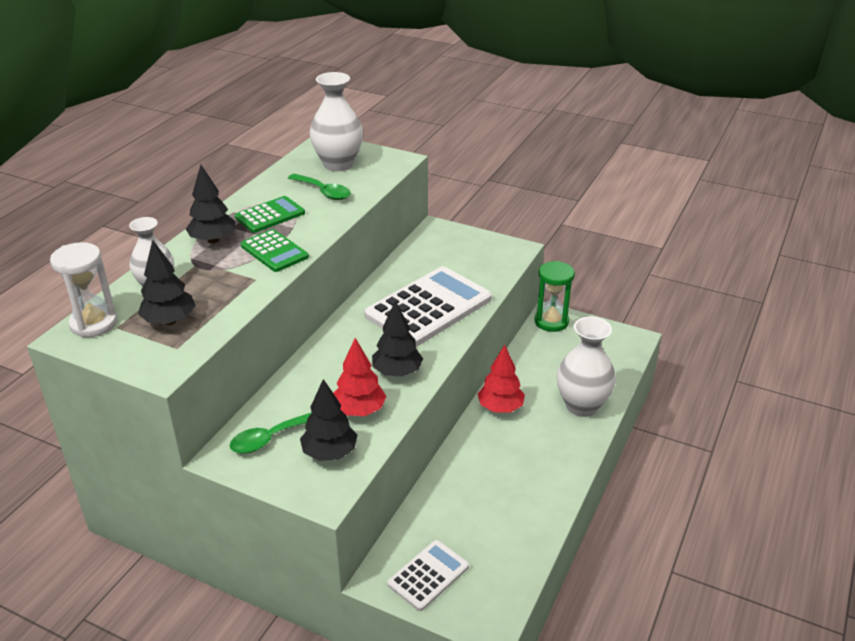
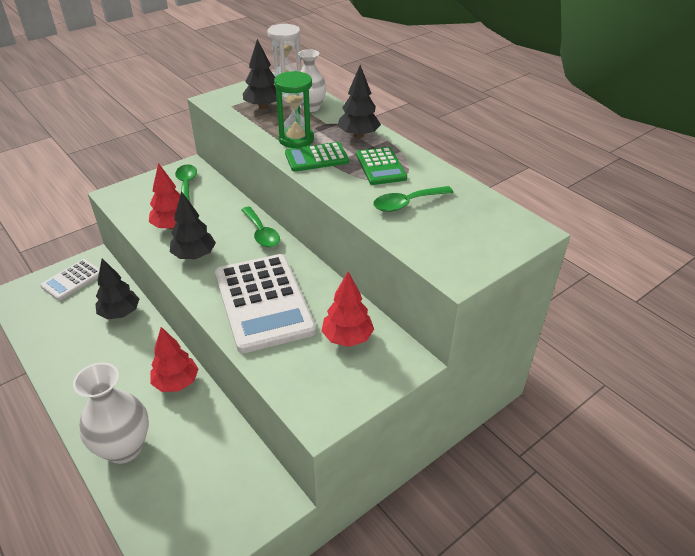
camera: 115 degrees right, 5 degrees up
(329, 453) = (147, 204): black tree -> black tree (120, 313)
(332, 343) = (261, 233): none -> green spoon
(338, 164) = (466, 227): white vase -> none
(428, 575) = (72, 280): white calculator -> white calculator turned 60 degrees clockwise
(435, 257) = (347, 338): none -> red tree
(551, 321) = (266, 495): green hourglass -> green hourglass (296, 139)

